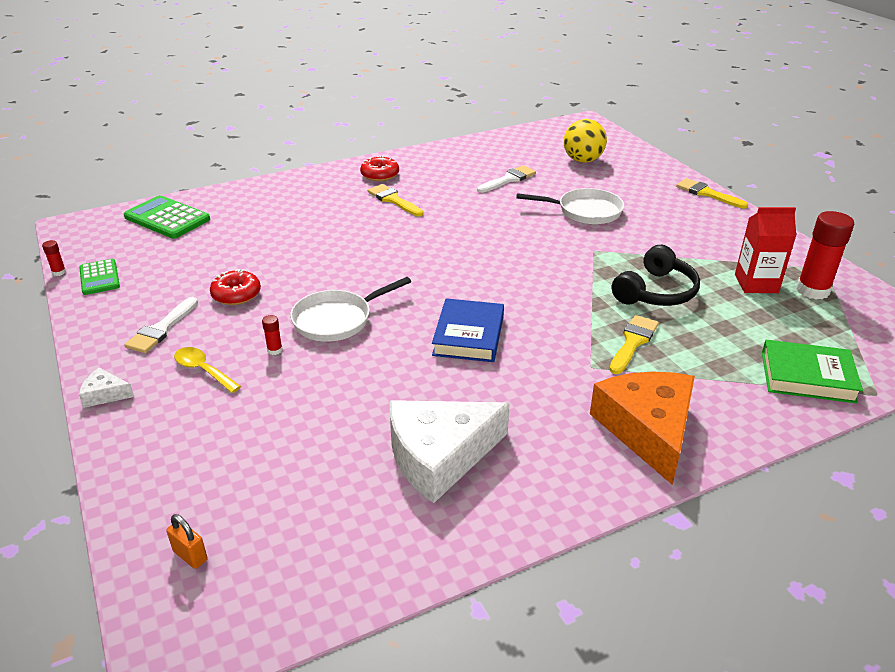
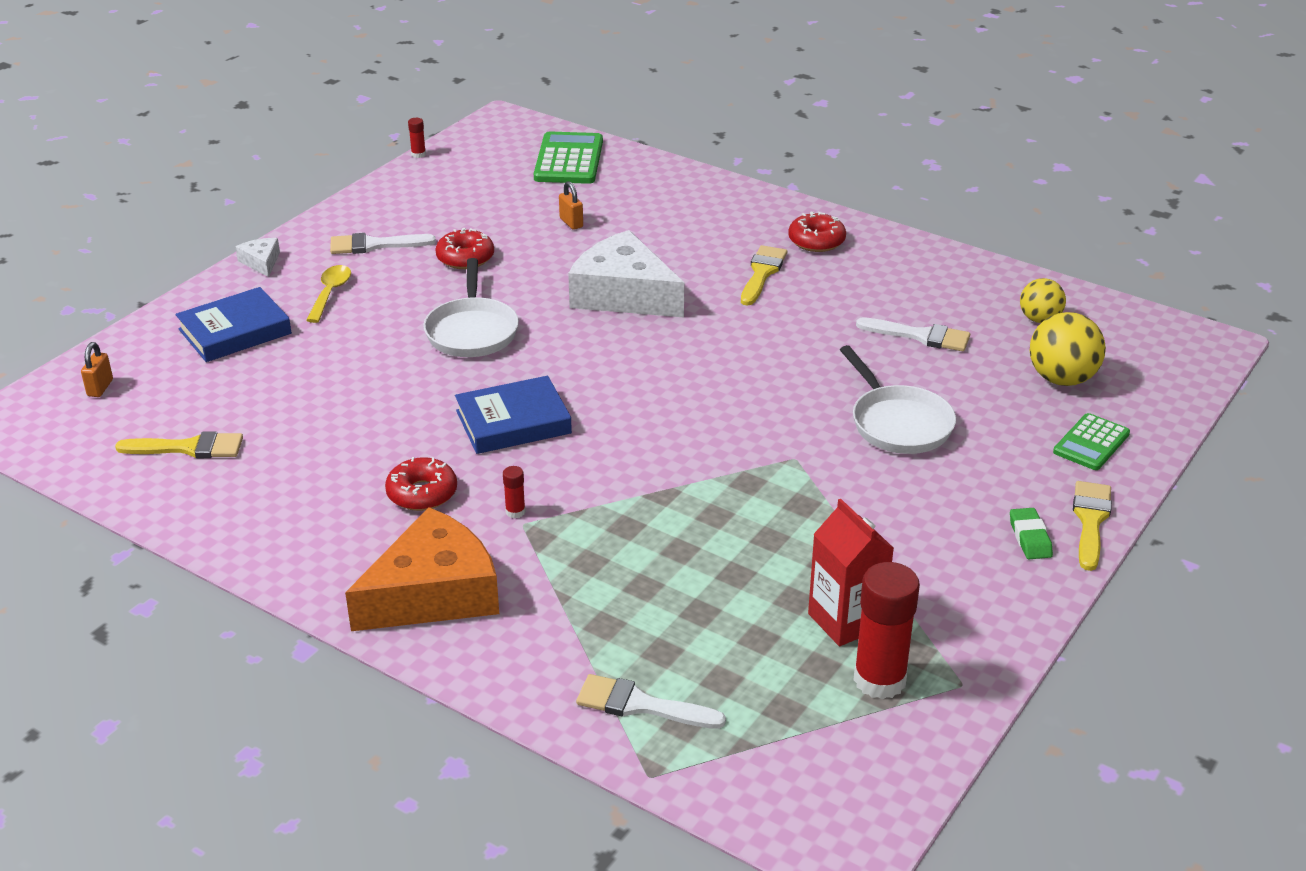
camera: 60 degrees right, 0 degrees up
(99, 277) = (428, 177): green calculator -> green calculator (1091, 443)
(197, 439) = (235, 331): none -> blue book
(249, 241) = (571, 223): none -> orange padlock
(274, 350) = (391, 317): red glue stick -> red glue stick (515, 512)
(337, 320) = (472, 331): white pan -> white pan turned 120 degrees counterclockwise
(439, 456) = (298, 469): white cheese -> white cheese (623, 294)
(522, 401) = (422, 493): none -> red donut
(525, 148) = (1039, 319): none -> yellow ball
(633, 342) = (600, 543): yellow brush -> yellow brush (189, 448)
(655, 292) = (736, 535): black headphones -> none
(712, 212) = (1030, 538): none -> green eraser
(807, 377) = (640, 705): green book -> white brush

